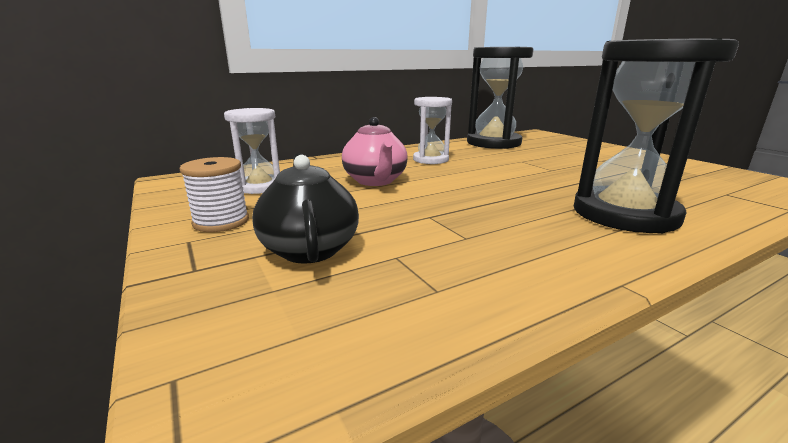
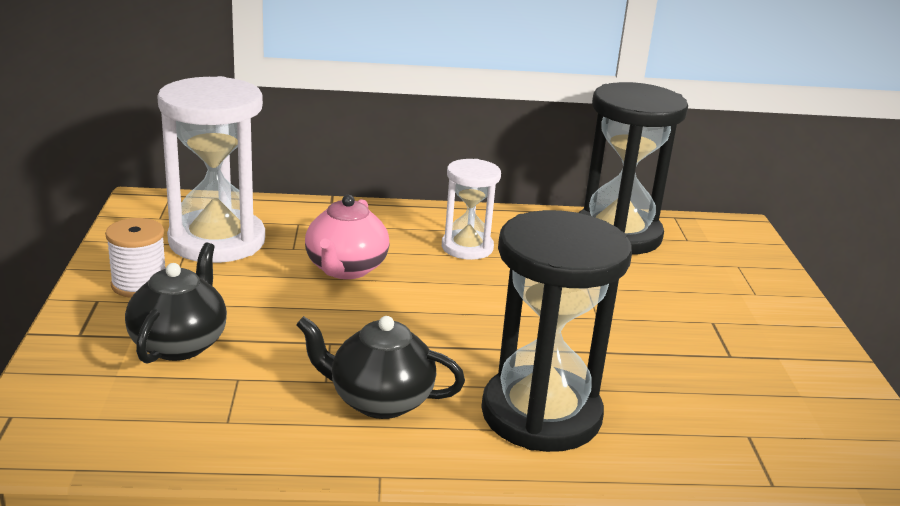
camera: 25 degrees right, 5 degrees up
(260, 187) = (217, 241): white hourglass -> white hourglass, size x1.77
(523, 237) = (379, 400): none -> black teapot

